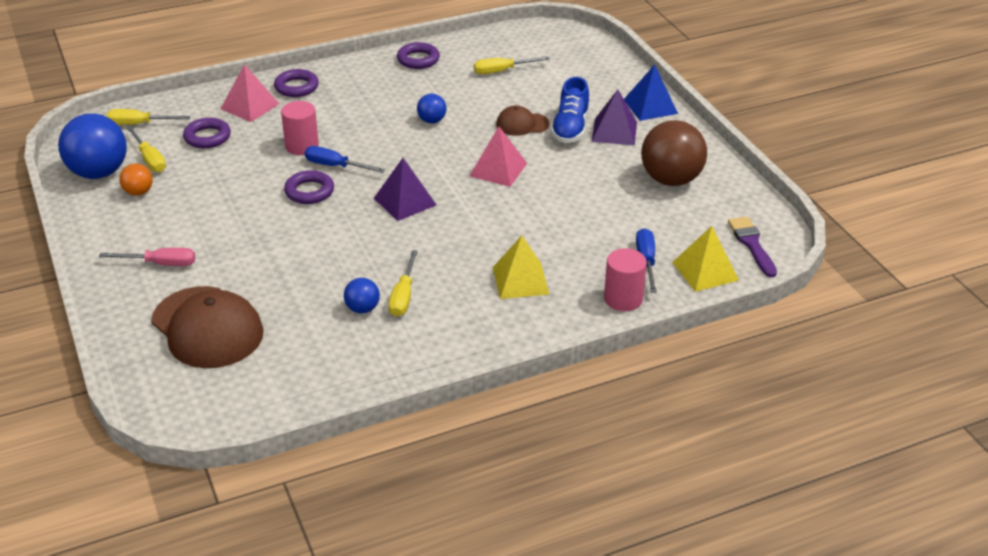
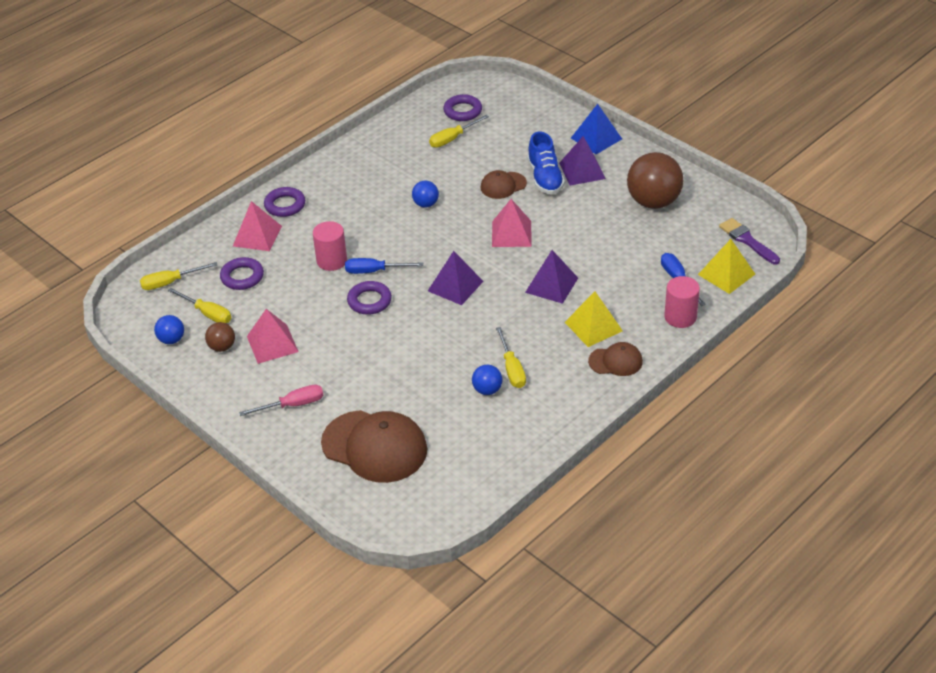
camera: 20 degrees left, 5 degrees up
(99, 173) = (171, 340): blue ball -> blue ball, size x0.49
(138, 192) = (222, 347): orange ball -> brown ball
(187, 203) = (272, 344): none -> pink pyramid
(418, 59) = (372, 147): purple ring -> purple ring (462, 111)
(504, 228) = (551, 285): none -> purple pyramid
(520, 322) = (615, 361): none -> brown cap

